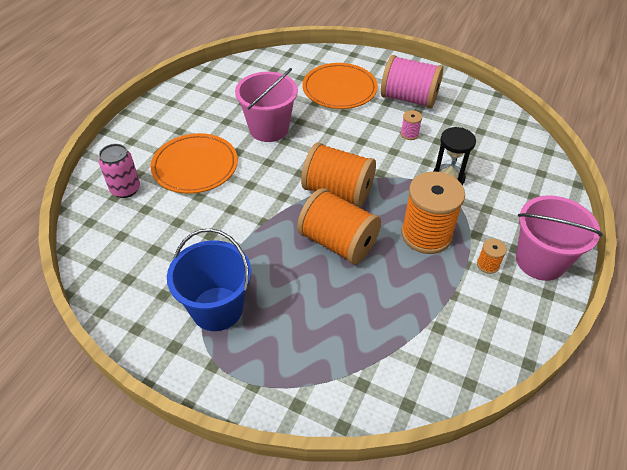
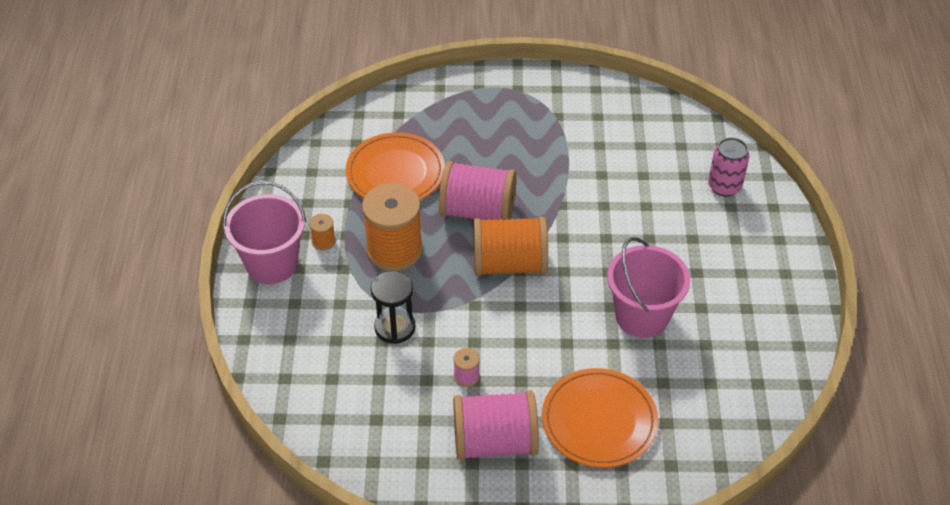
camera: 155 degrees right, 0 degrees up
(195, 166) = (681, 236): orange plate -> orange plate (395, 173)
(217, 308) = (545, 122): blue bucket -> none
(338, 242) = (477, 211): orange spool -> pink spool

